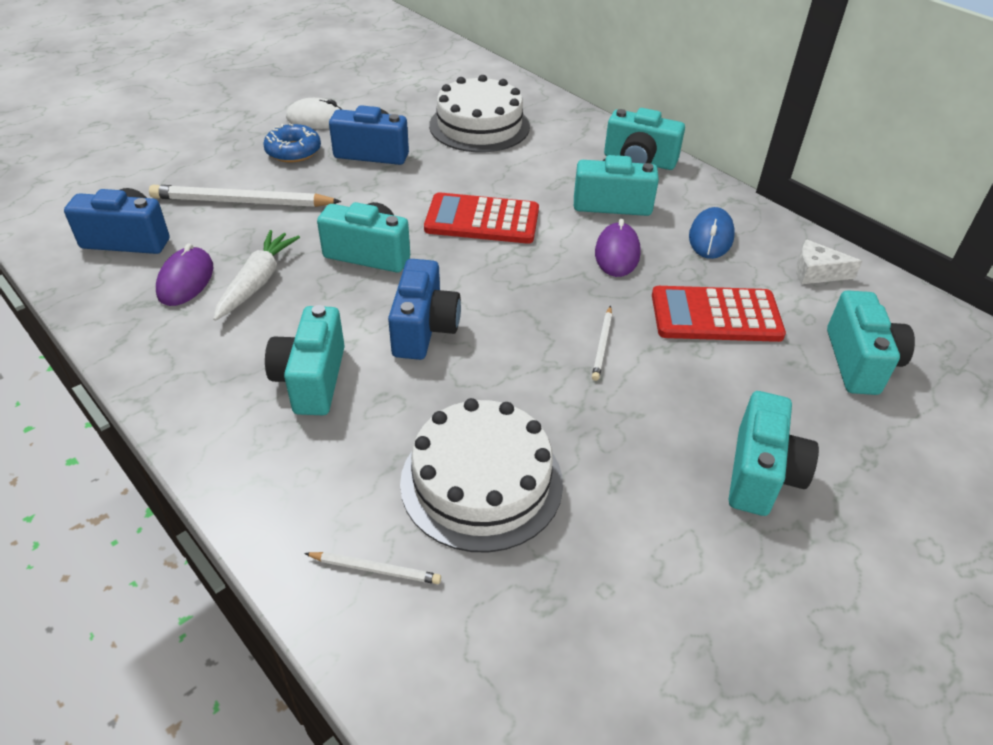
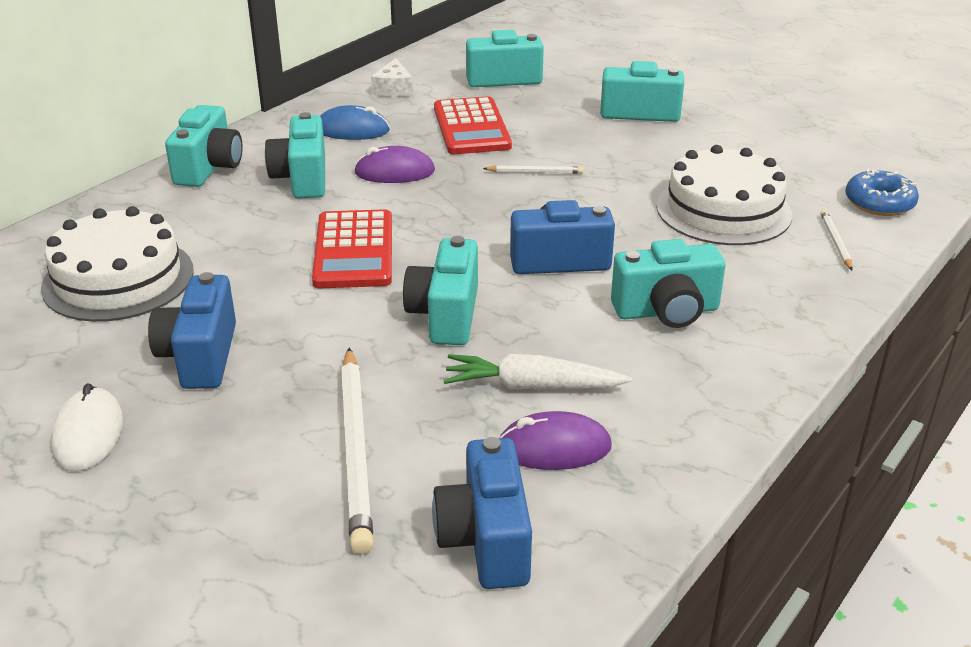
camera: 100 degrees left, 10 degrees down
(293, 151) = (199, 435): blue donut -> blue donut (879, 203)

